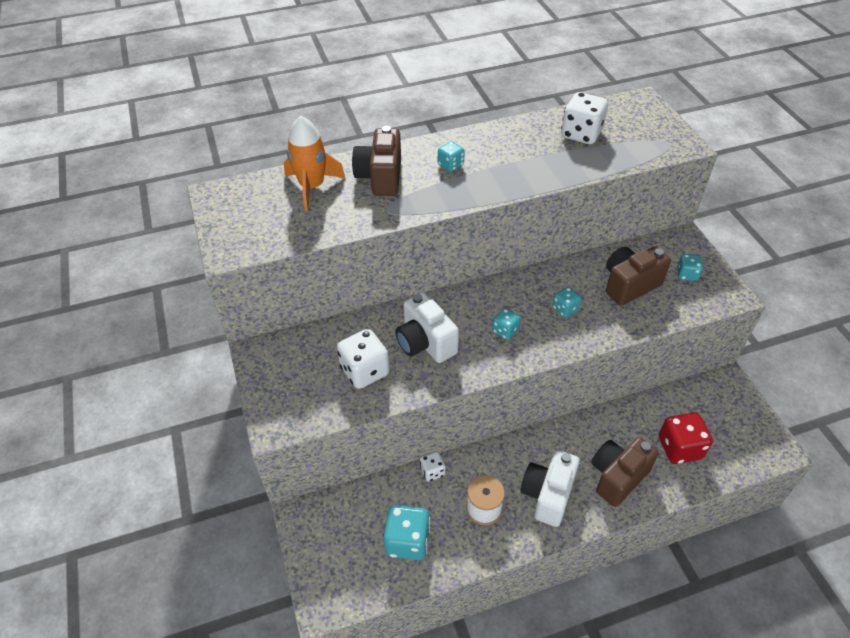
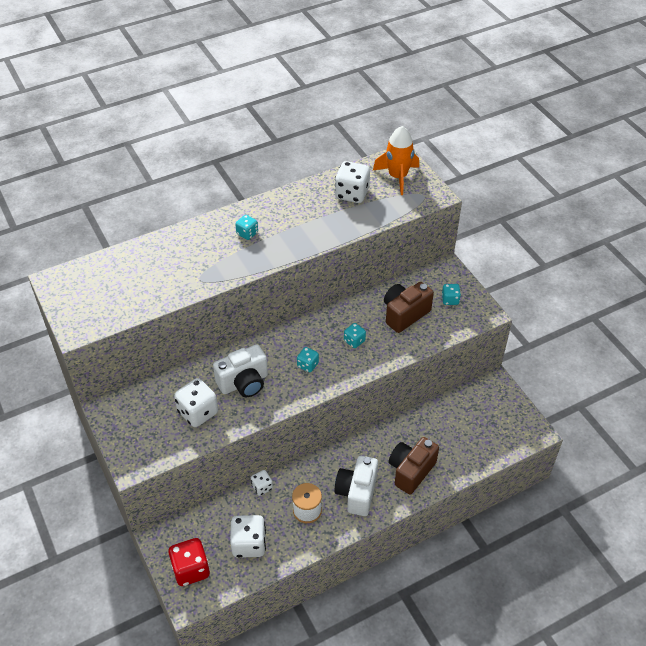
camera: 10 degrees left, 0 degrees up
(312, 187) = (134, 265): orange rocket -> orange rocket (397, 177)
(380, 177) = (190, 251): brown camera -> none
(407, 541) = (249, 544): turquoise dice -> white dice
(425, 342) = (244, 383): white camera -> white camera turned 75 degrees counterclockwise
(679, 448) = (458, 441): red dice -> red dice (191, 569)

